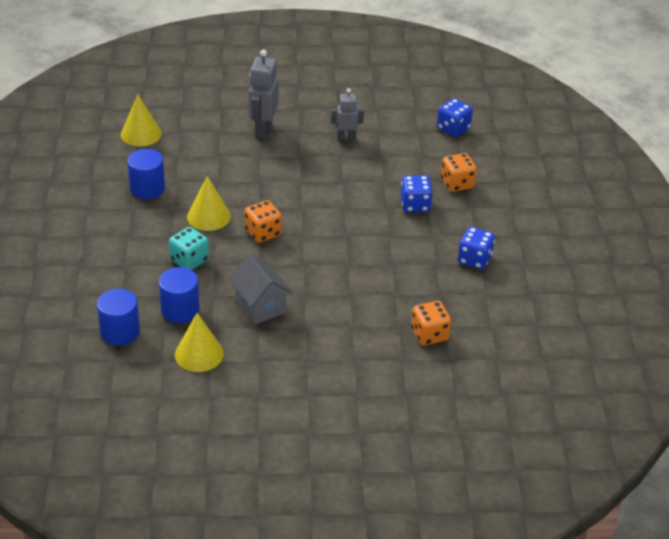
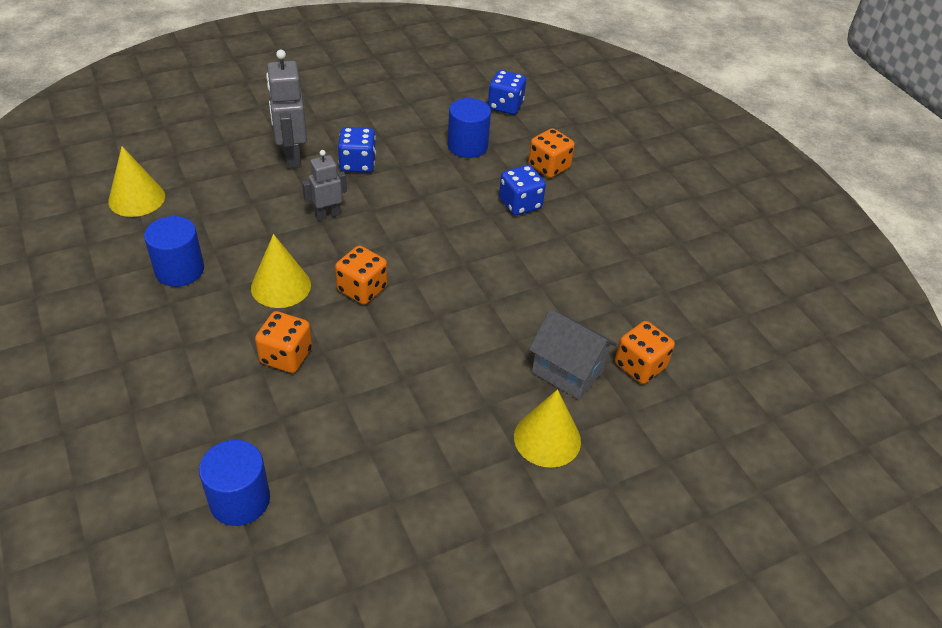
camera: 25 degrees left, 5 degrees up
(180, 310) = (310, 435): blue cylinder -> blue cylinder (467, 146)
(189, 260) = (286, 356): turquoise dice -> orange dice
(199, 354) = (370, 496): yellow cone -> yellow cone (547, 438)
(260, 306) = (414, 394): grey house -> grey house (567, 371)
(346, 137) = (395, 143): grey robot -> grey robot (327, 215)
(474, 259) = (626, 252): blue dice -> blue dice (357, 164)

